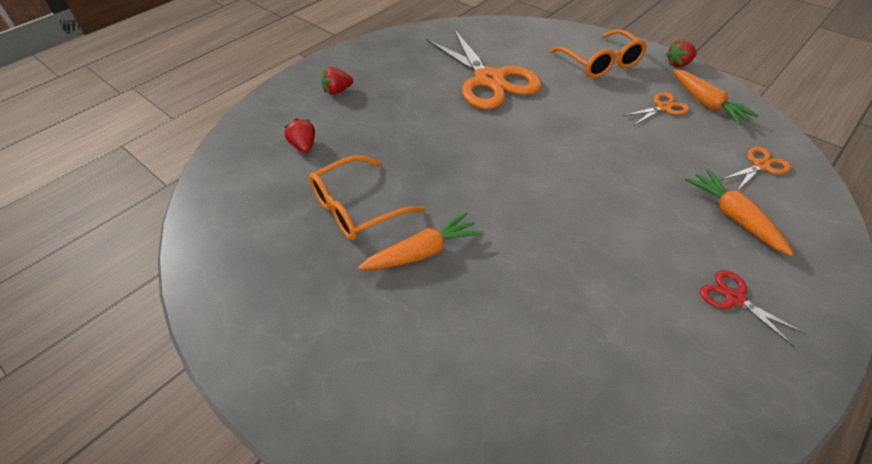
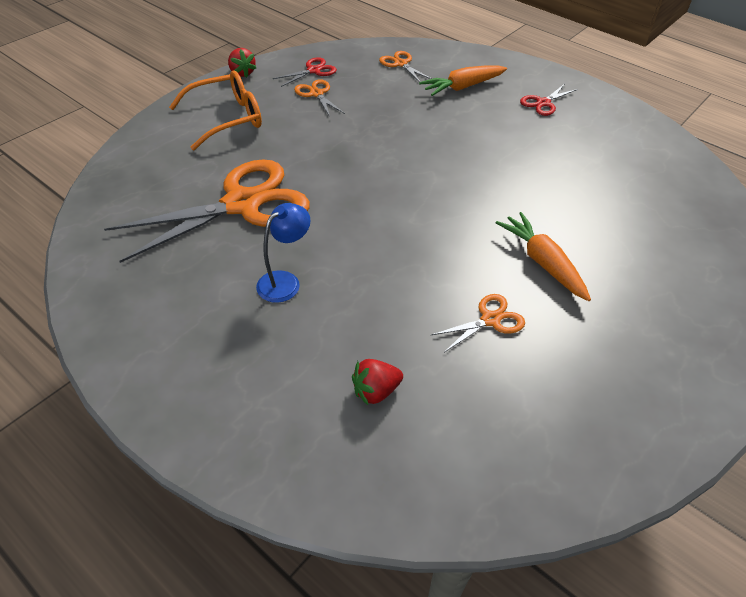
camera: 95 degrees left, 0 degrees up
(337, 91) = (238, 365): red strawberry -> none
(356, 208) = (490, 320): orange glasses -> orange scissors
(407, 104) = (285, 281): none -> blue lamp
(707, 104) = (313, 71): orange carrot -> red scissors

